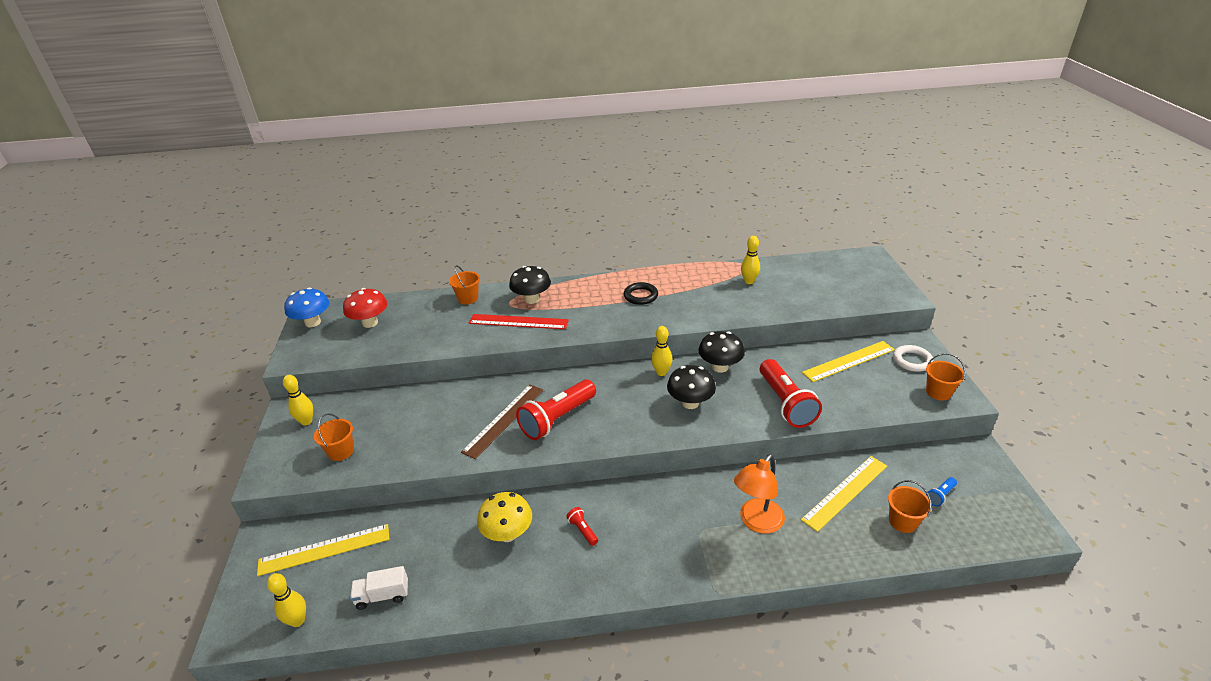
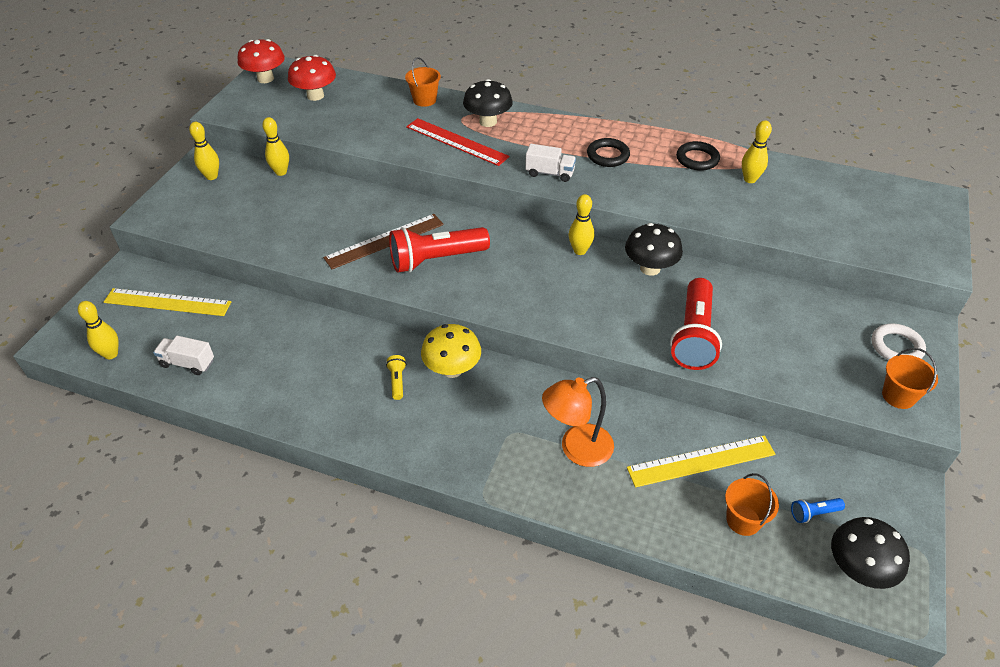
camera: 25 degrees right, 10 degrees up
(313, 322) = (265, 79): blue mushroom -> red mushroom
(341, 451) = (222, 216): orange bucket -> none
(371, 396) = (281, 172): none -> yellow bowling pin
(508, 534) = (327, 355): yellow mushroom -> yellow mushroom (452, 369)
(583, 530) = (397, 381): red flashlight -> yellow flashlight
(608, 322) = (550, 173): none -> white truck
(690, 403) = (586, 295): black mushroom -> black mushroom (858, 569)
(704, 279) = (697, 159): none -> black ring
(848, 361) = (812, 317): yellow ruler -> none

